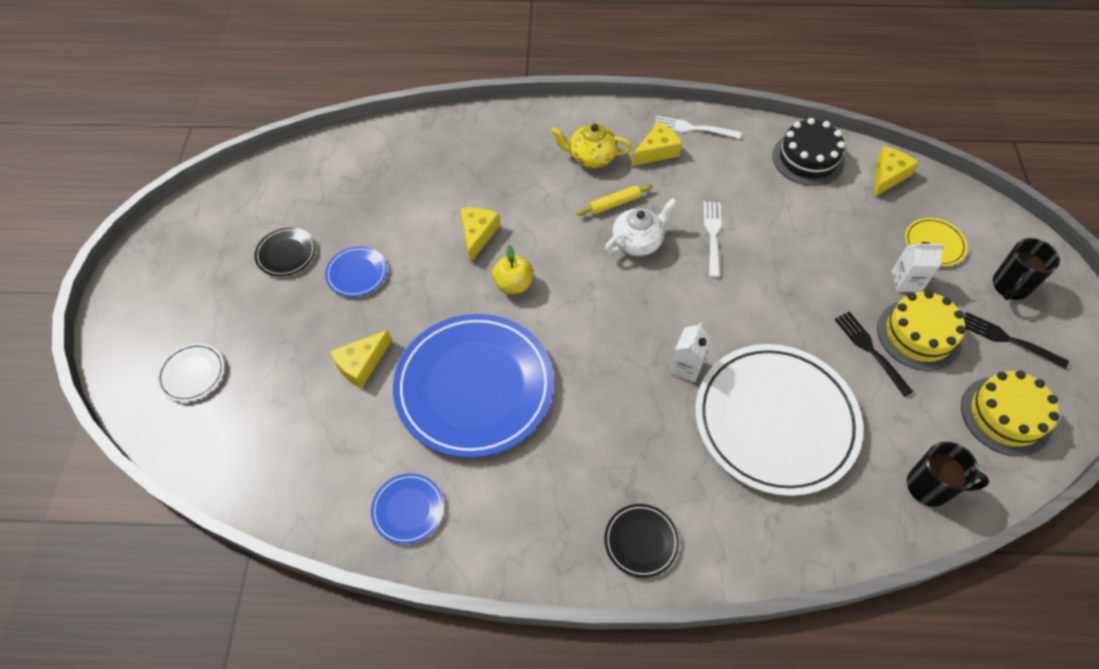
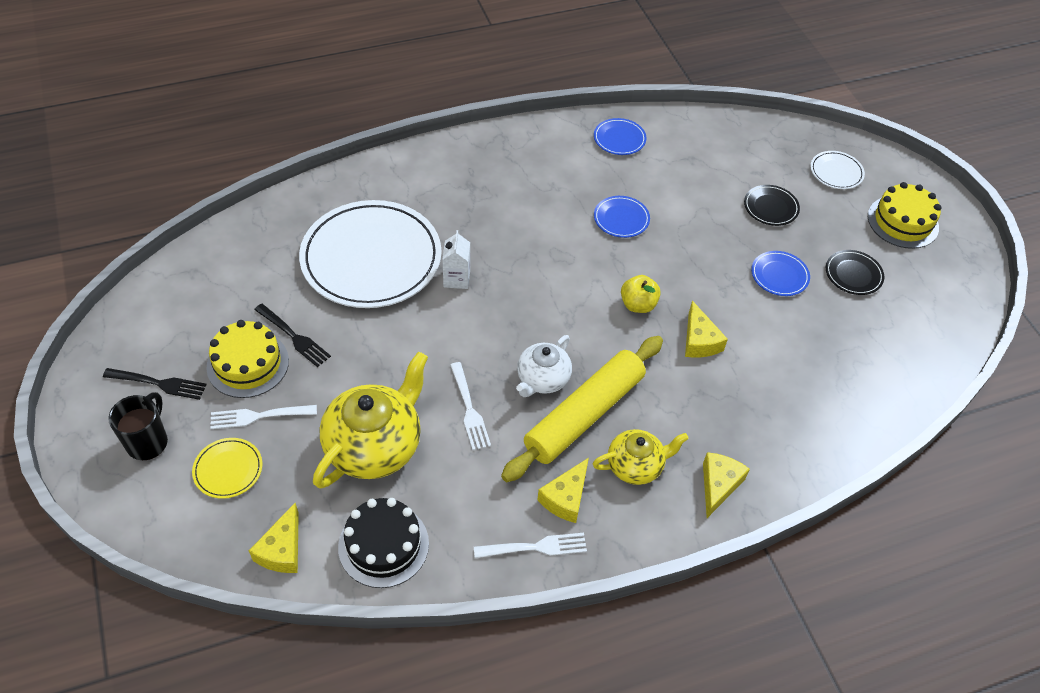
camera: 155 degrees right, 5 degrees down
(361, 364) = (718, 211): yellow cheese -> yellow cheese (718, 485)
(474, 387) = (621, 219): blue plate -> blue plate, size x0.42
(614, 204) = (584, 415): yellow rolling pin -> yellow rolling pin, size x2.46
(641, 541) = (452, 161): black plate -> black plate (770, 207)
(803, 229) = (374, 445): none -> yellow teapot
(906, 281) = (259, 416): white carton -> white fork
(930, 487) = (241, 245): black mug -> none
(1005, 416) = (171, 314): yellow cake -> yellow cake (903, 222)

